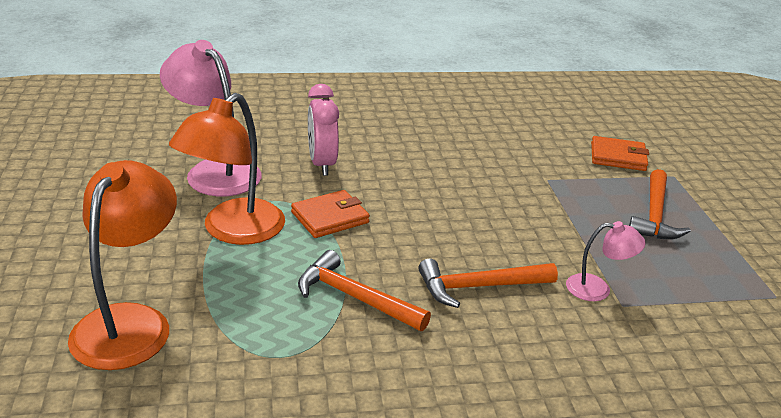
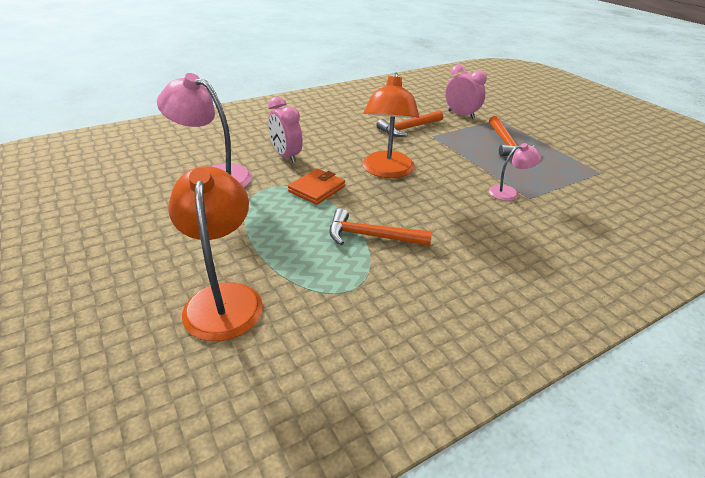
camera: 20 degrees left, 5 degrees up
(233, 231) = (256, 214): orange lamp -> orange lamp (387, 171)
(480, 287) = (443, 209): orange hammer -> orange hammer (409, 128)
(618, 157) = (461, 115): orange wallet -> pink clock

